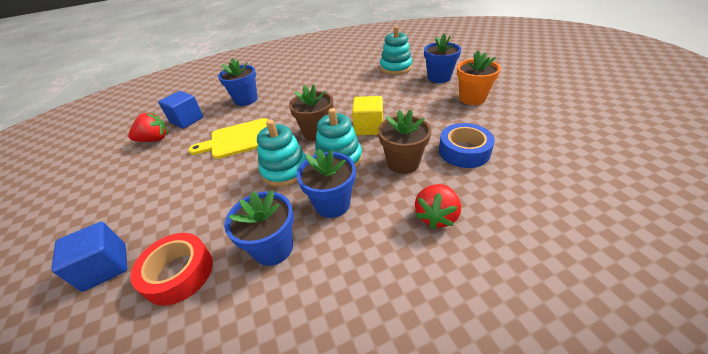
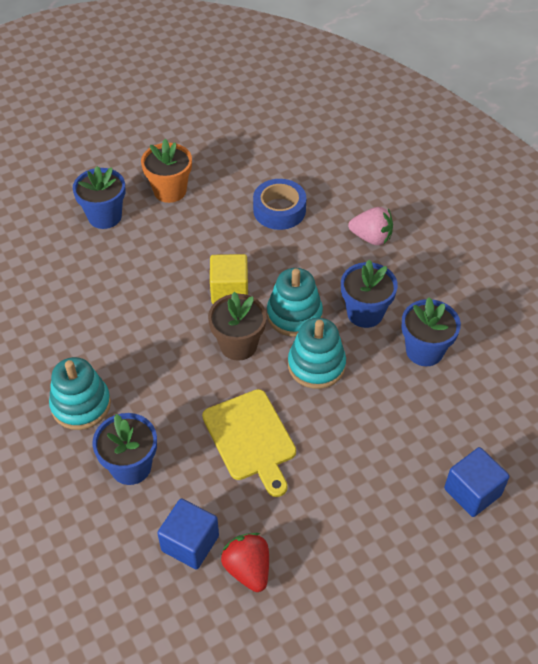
camera: 100 degrees left, 10 degrees up
(179, 273) = (464, 419): red tape -> none
(395, 68) = (57, 264): turquoise stacking toy -> turquoise stacking toy (81, 405)
(403, 163) = (299, 258): brown flower pot -> none
(436, 216) = (371, 237): red strawberry -> pink strawberry

